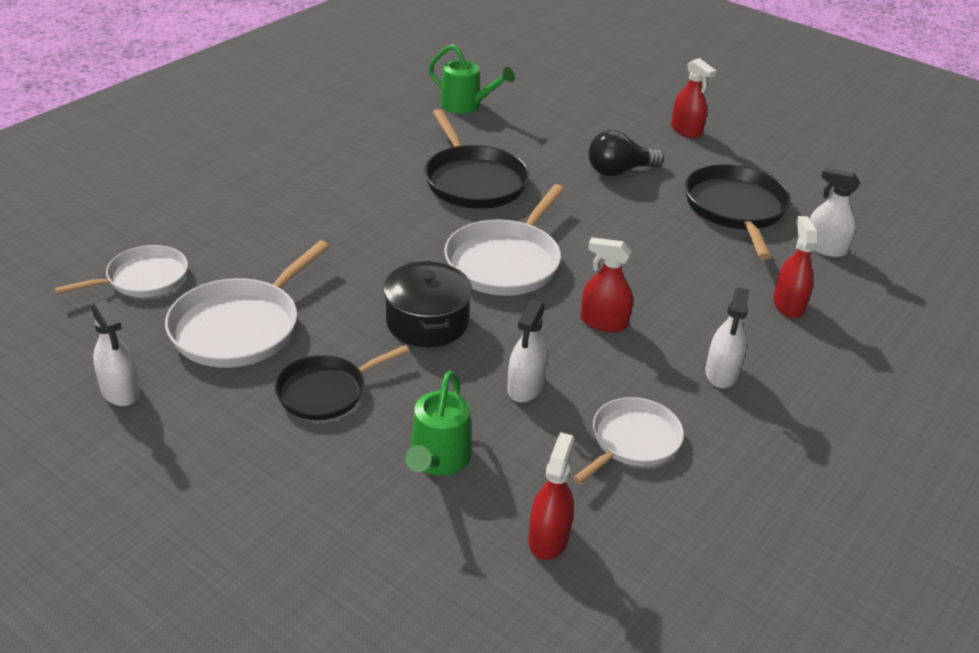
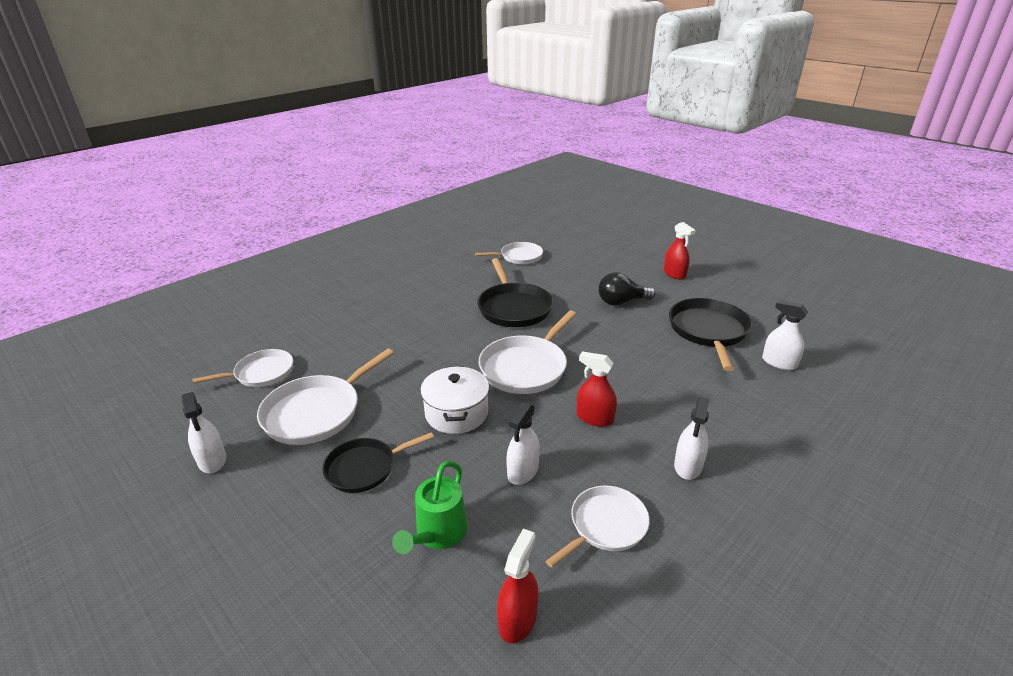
camera: 10 degrees right, 5 degrees down
(427, 322) = (456, 413): black pot -> white pot
(466, 106) = (519, 257): green watering can -> white pan
(788, 305) = (747, 408): red spray bottle -> none

